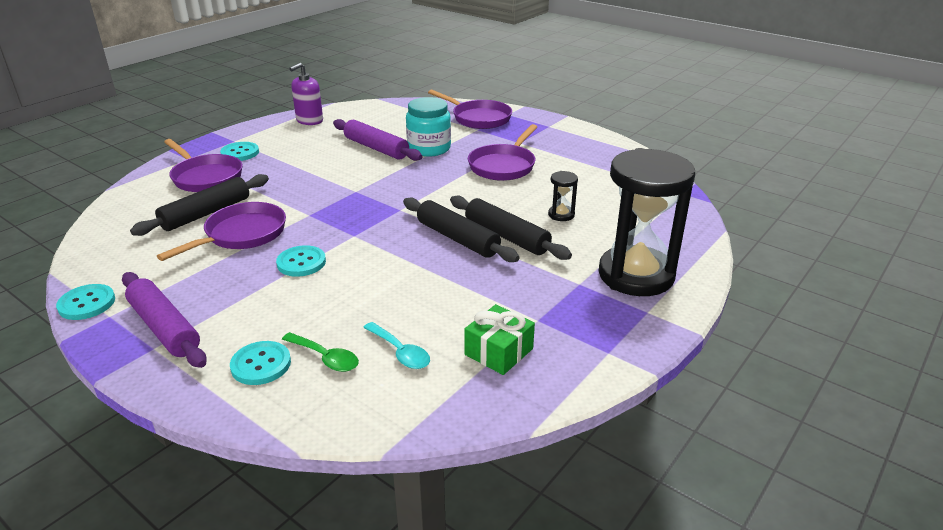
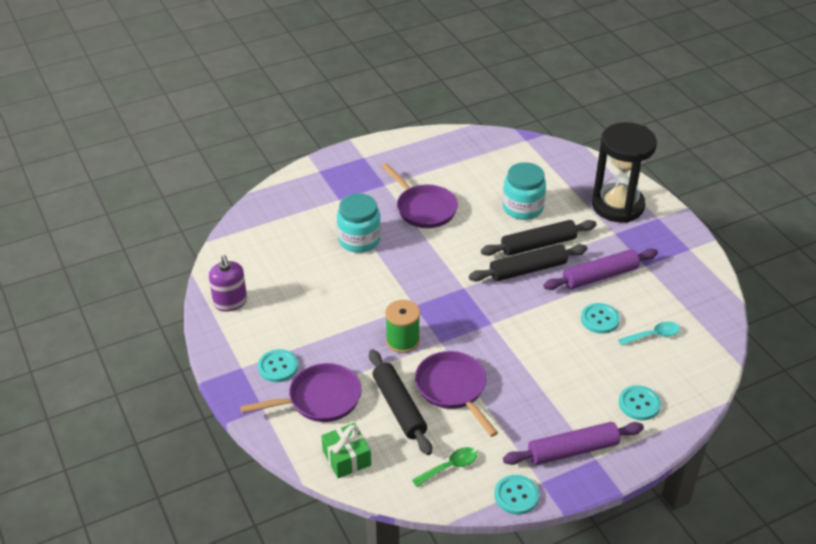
camera: 65 degrees left, 10 degrees up
(300, 196) = (402, 341): none -> green spool
(301, 262) = (518, 361): turquoise button -> turquoise button (599, 319)
(325, 358) = (645, 371): green spoon -> green spoon (450, 467)
(376, 148) = (334, 272): purple rolling pin -> purple rolling pin (600, 276)
(478, 118) = (314, 191): purple pan -> none
(499, 351) = (670, 292): green gift -> green gift (346, 458)
(561, 215) = (522, 208): black hourglass -> turquoise jar

